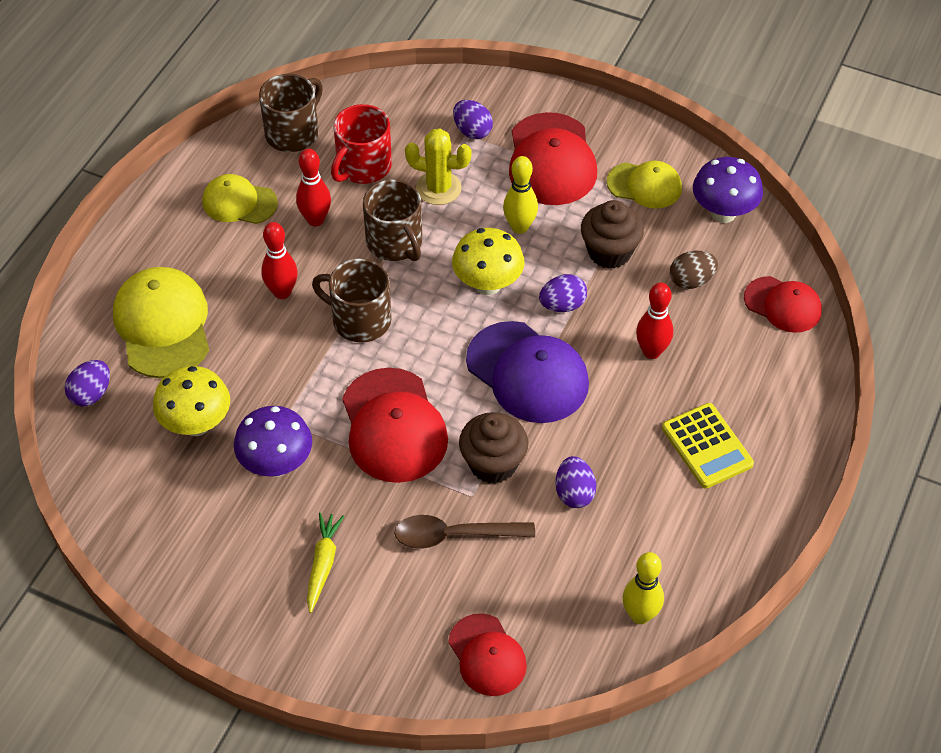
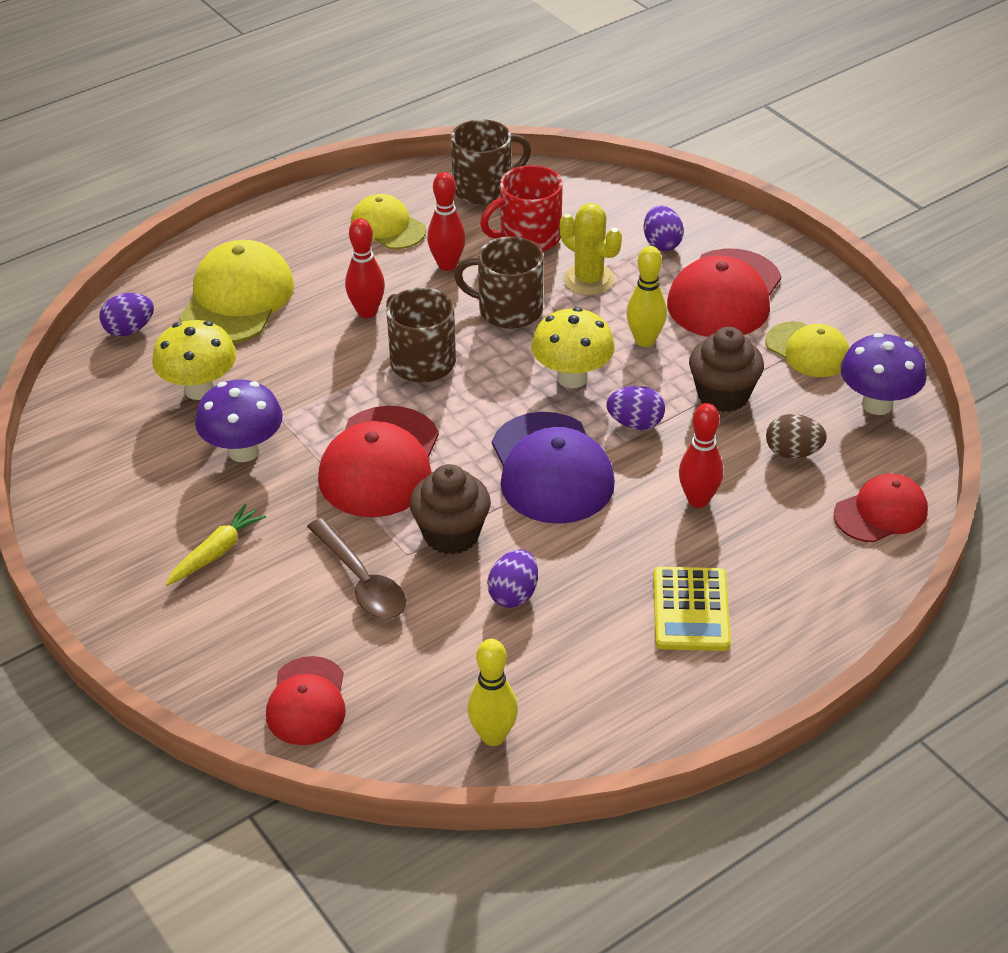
camera: 30 degrees right, 10 degrees down
(395, 242) = (508, 310): brown mug -> brown mug turned 105 degrees clockwise
(454, 535) = (361, 581): brown spoon -> brown spoon turned 150 degrees counterclockwise
(783, 305) = (881, 512): red cap -> red cap turned 90 degrees counterclockwise

